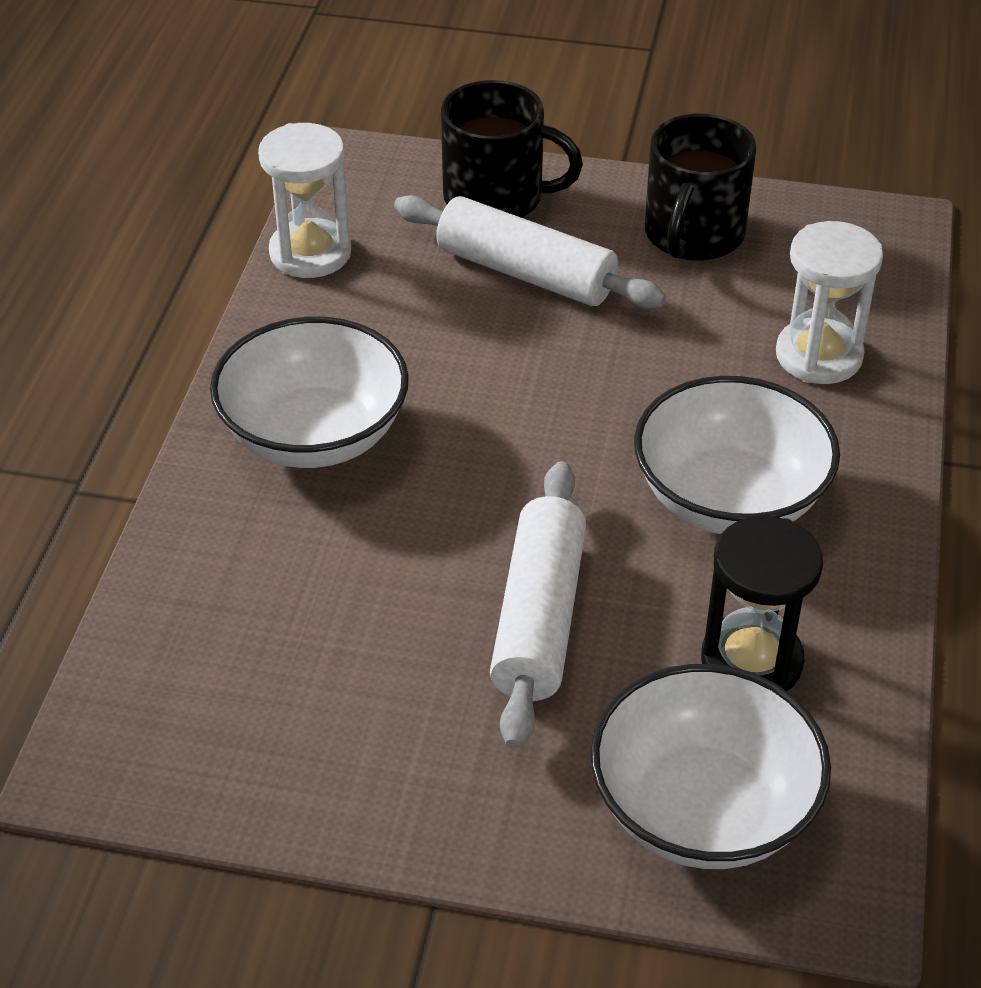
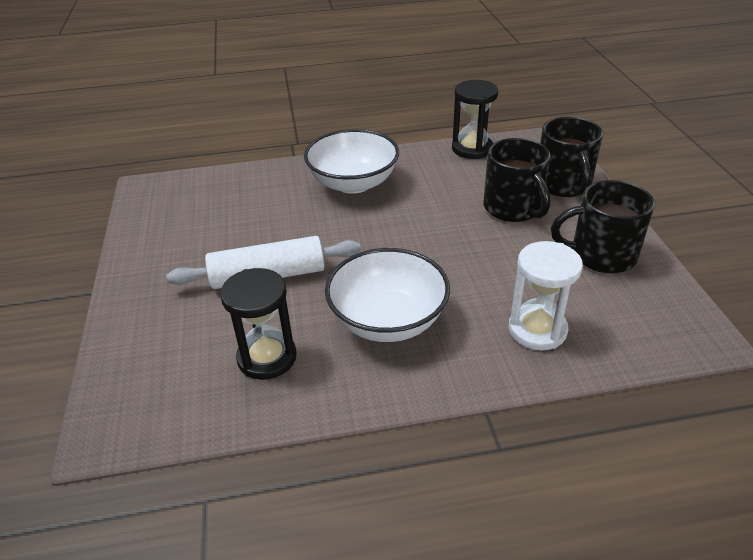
camera: 70 degrees right, 5 degrees down
(310, 253) = (472, 149): white hourglass -> black hourglass
(525, 273) = (513, 208): white rolling pin -> black mug
(702, 809) = (157, 362): white bowl -> none

